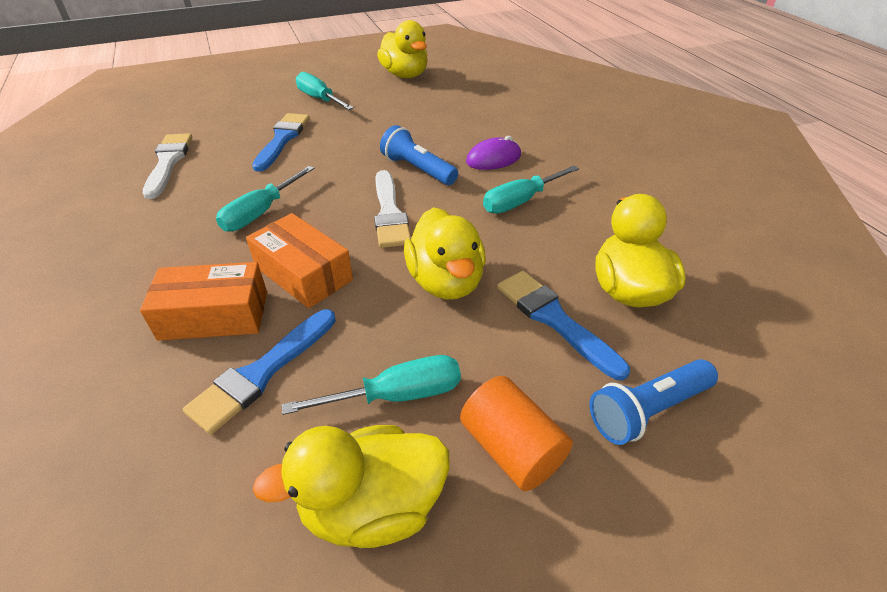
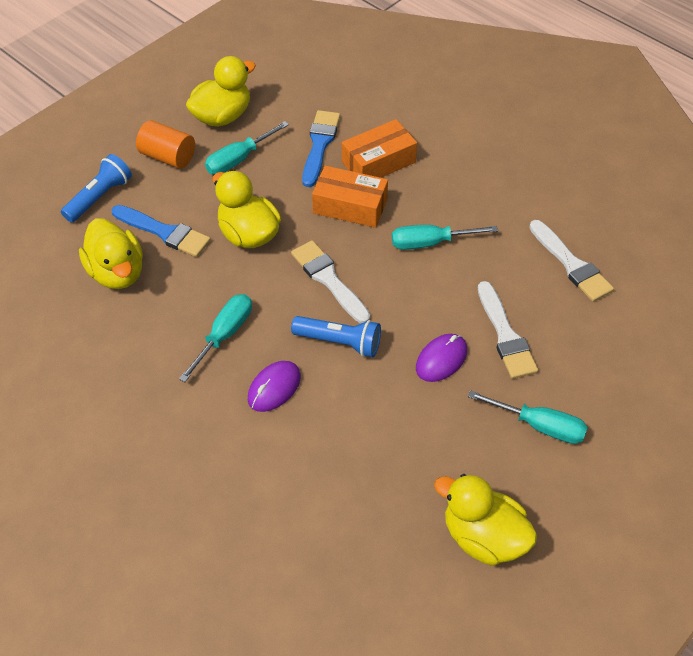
camera: 155 degrees right, 10 degrees up
(261, 212) = (431, 243): turquoise screwdriver -> turquoise screwdriver turned 105 degrees counterclockwise
(282, 139) = (505, 335): blue brush -> white brush
(346, 140) = (441, 359): none -> purple mouse

